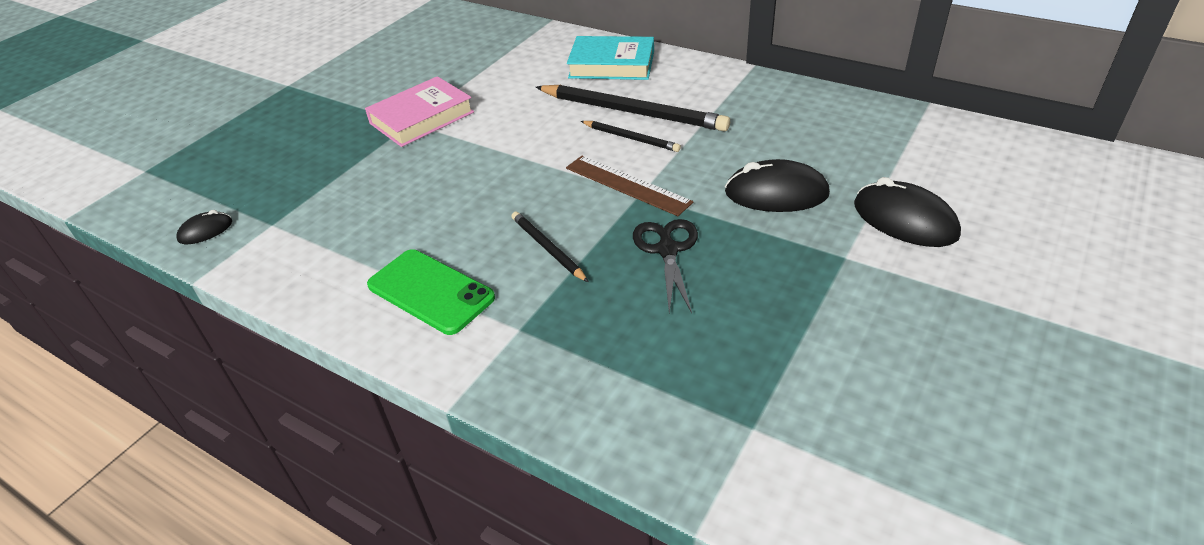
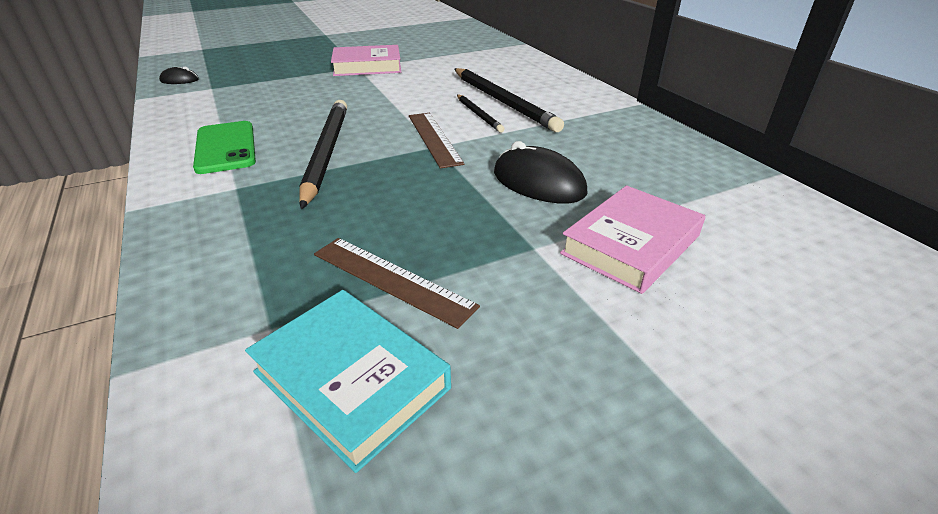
camera: 30 degrees right, 5 degrees down
(547, 248) = (326, 153): black pencil -> black pencil, size x1.94
(612, 64) = (529, 74): turquoise book -> turquoise book (351, 380)
(667, 250) = (400, 185): black scissors -> none
(783, 339) = (392, 279): none -> brown ruler
(904, 220) = (631, 245): black mouse -> pink book

